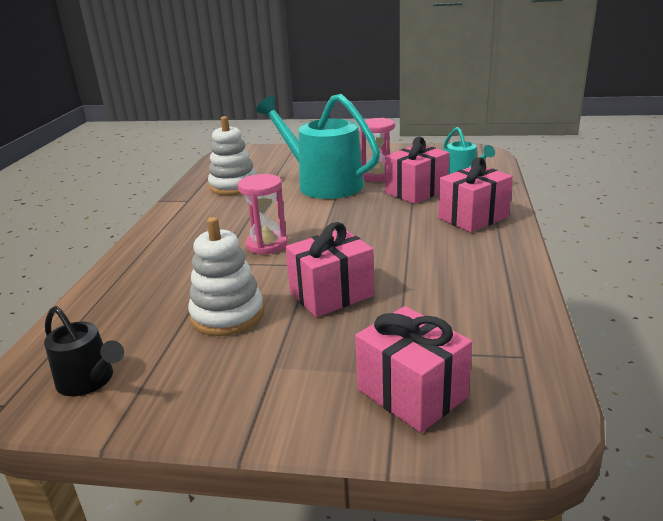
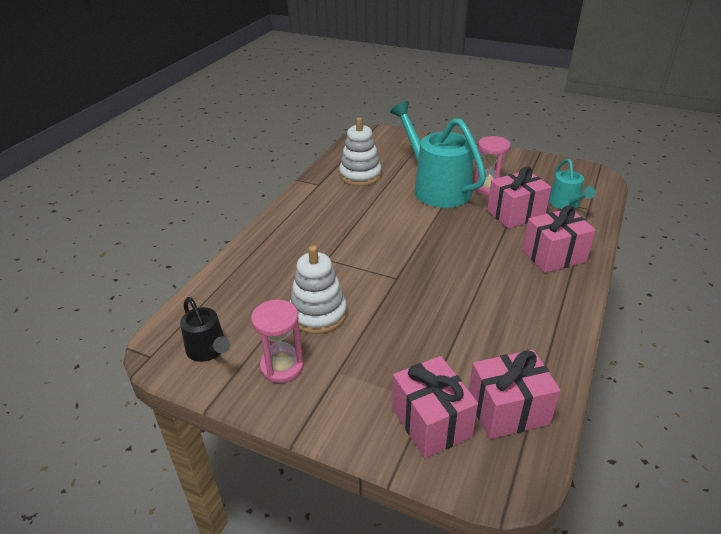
camera: 15 degrees right, 10 degrees up
(266, 245) = (368, 248): pink hourglass -> pink hourglass (282, 366)
(331, 294) = (403, 312): pink gift -> pink gift (508, 410)

